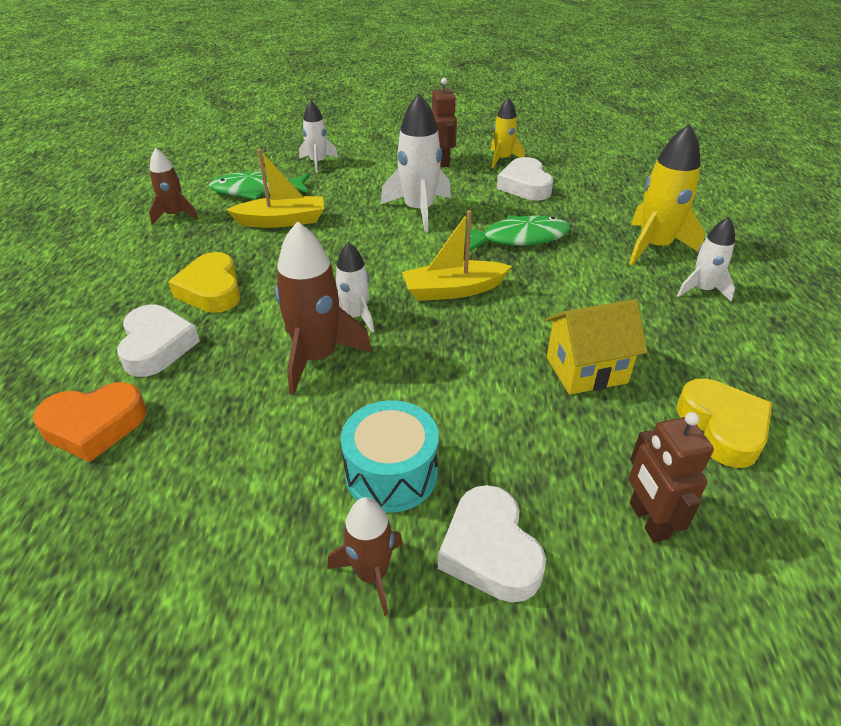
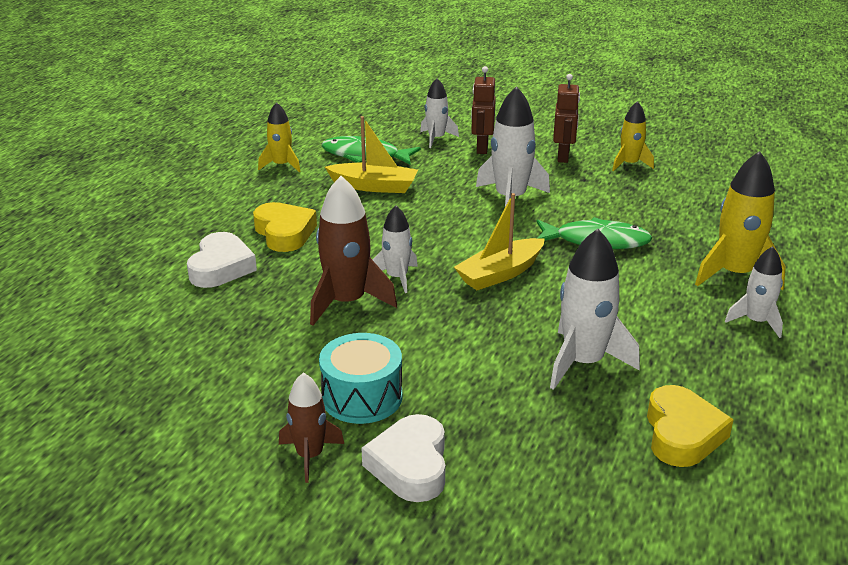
camera: 20 degrees right, 10 degrees down
(94, 426) = (151, 313): orange heart -> none
(175, 215) = (281, 165): brown rocket -> yellow rocket
(211, 290) = (284, 233): yellow heart -> yellow heart turned 150 degrees clockwise
(453, 290) = (500, 274): yellow boat -> yellow boat turned 45 degrees counterclockwise
(525, 185) = (636, 193): white heart -> none
(586, 370) = (583, 362): yellow house -> white rocket
(648, 520) = (558, 480): brown robot -> brown robot (481, 148)

